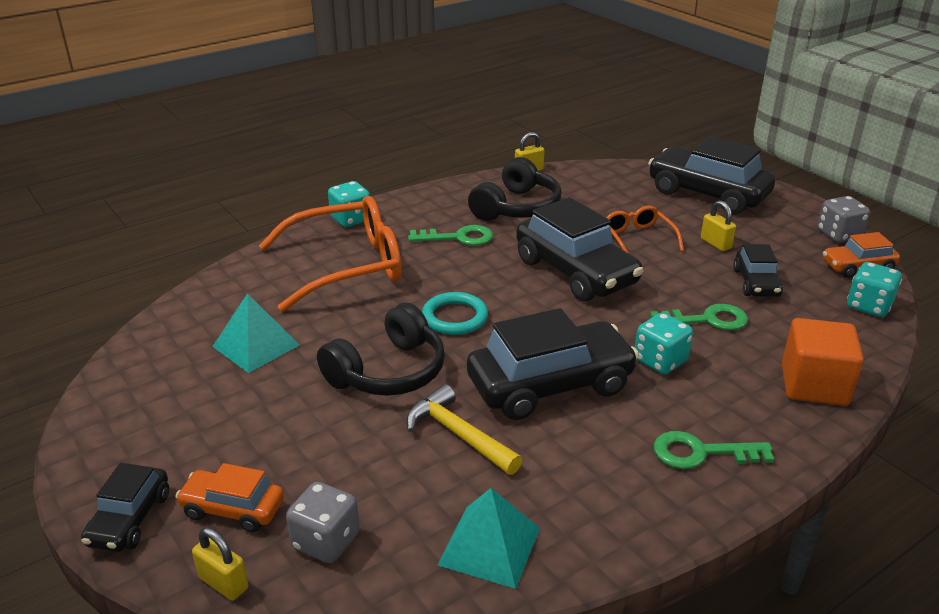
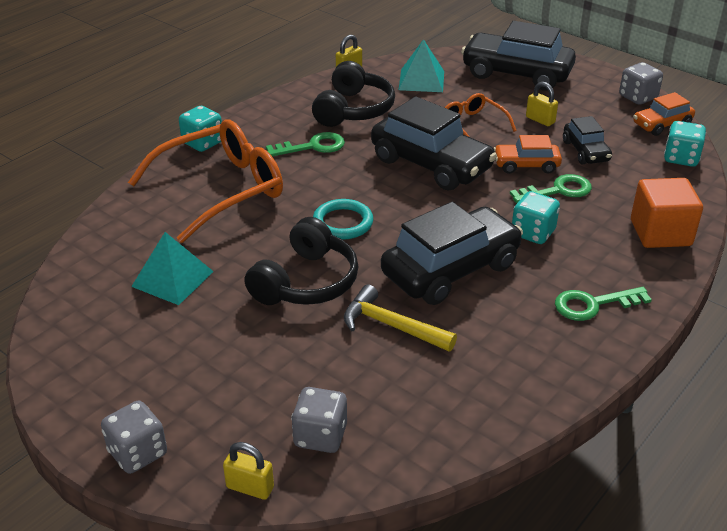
camera: 15 degrees left, 5 degrees up
(130, 519) = (138, 453): black car -> grey dice
(233, 509) = (226, 426): orange car -> orange car (526, 165)
(489, 546) = (457, 412): turquoise pyramid -> turquoise pyramid (421, 80)

